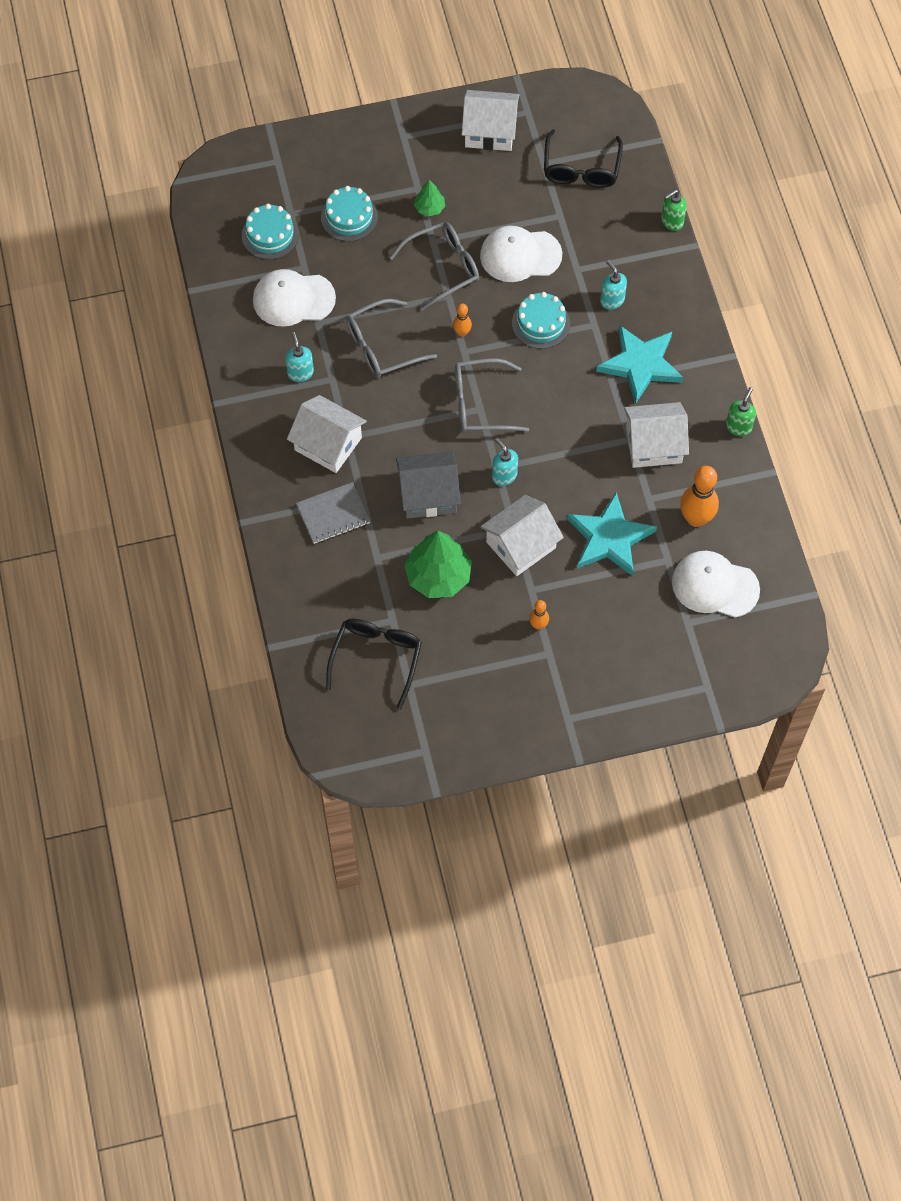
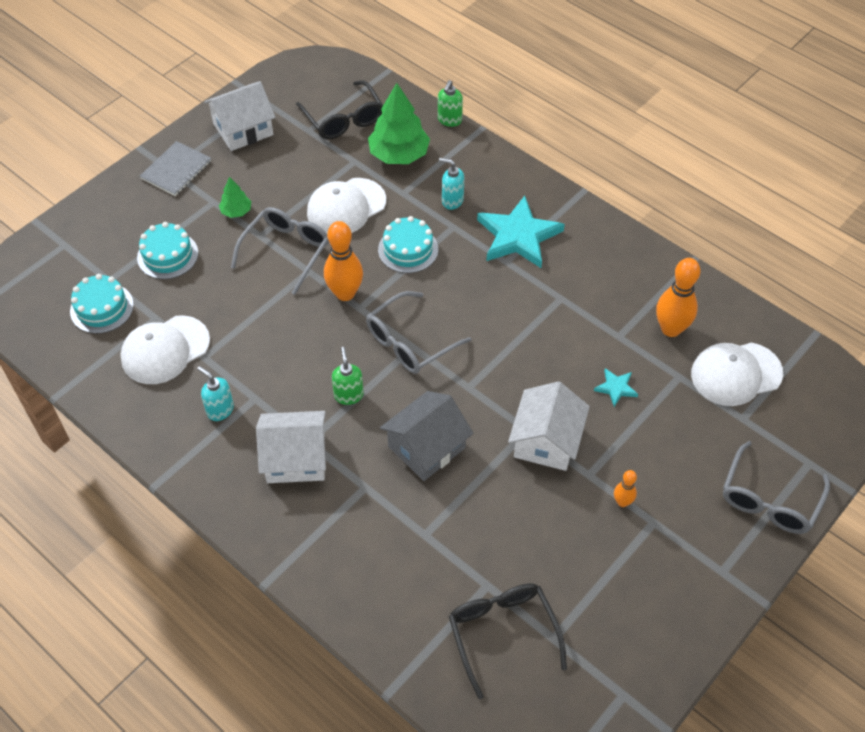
camera: 35 degrees left, 10 degrees down
(333, 514) = (351, 520): grey notebook -> grey notebook (176, 170)
(382, 347) = (281, 345): grey glasses -> grey glasses (769, 499)
(438, 576) = (496, 515): green tree -> green tree (399, 154)
(462, 332) = (345, 293): orange bowling pin -> orange bowling pin, size x1.95
(504, 475) = (481, 390): turquoise soap dispenser -> none
(609, 538) = (616, 388): turquoise star -> turquoise star, size x0.45
(653, 444) = (584, 291): white house -> none
(738, 427) = (638, 239): green soap dispenser -> green soap dispenser (348, 395)

